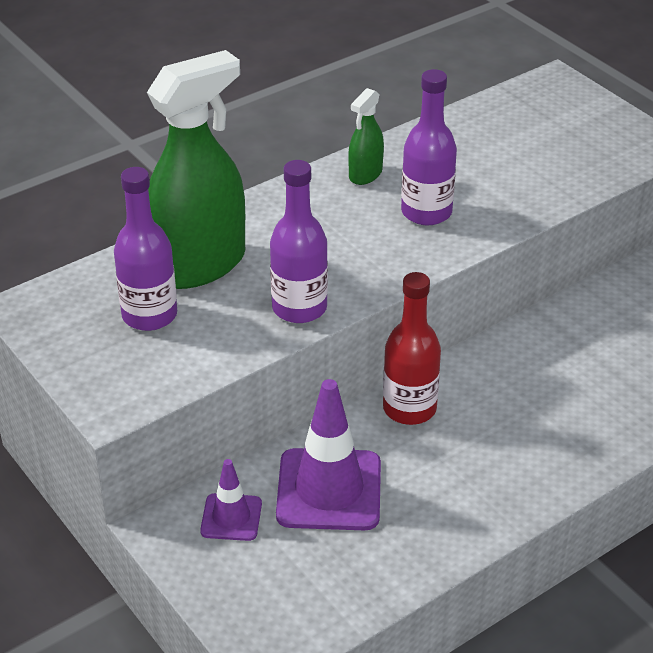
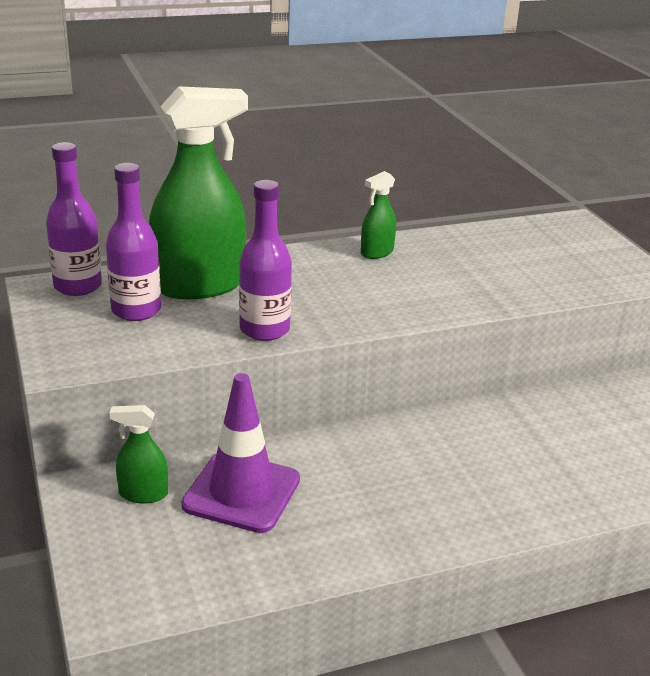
camera: 15 degrees right, 10 degrees down
(231, 517) = (143, 494): purple traffic cone -> green spray bottle
(409, 408) = (348, 445): red bottle -> none
(426, 212) = (415, 286): purple bottle -> purple bottle (78, 286)

